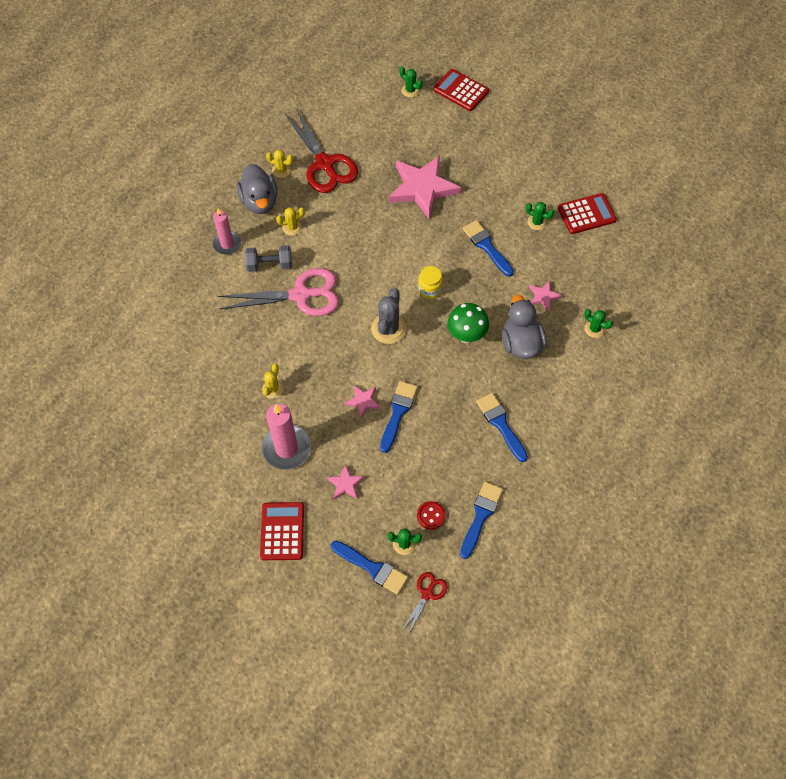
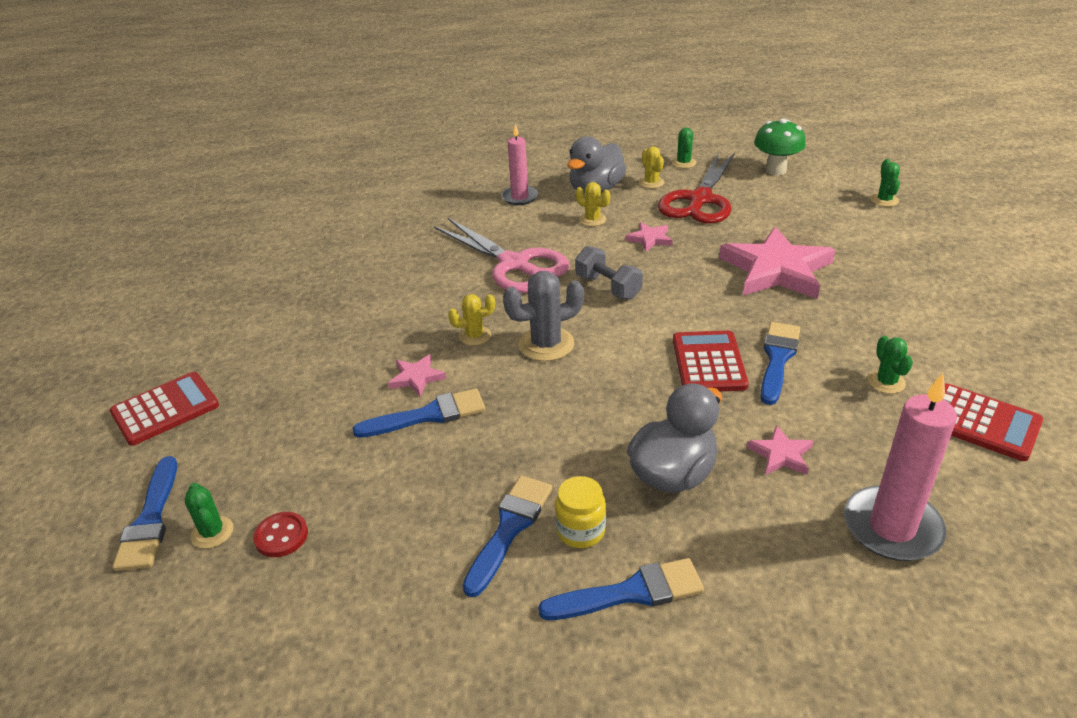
camera: 55 degrees right, 25 degrees down
(269, 265) = (527, 229): grey dumbbell -> grey dumbbell (608, 287)
(273, 389) = (368, 306): yellow cactus -> yellow cactus (475, 336)
(286, 448) = (292, 354): pink candle -> pink candle (892, 527)
(345, 484) = (275, 426): pink star -> pink star (650, 239)
(427, 594) = (132, 607): red scissors -> none
(430, 289) = (645, 347): yellow jar -> yellow jar (580, 531)
(461, 90) = (951, 228): red calculator -> red calculator (709, 362)
(466, 335) = (618, 413): green mushroom -> green mushroom (775, 170)
(480, 516) = (320, 596): blue brush -> blue brush (630, 593)
(594, 329) = (807, 546): green cactus -> green cactus (683, 163)

